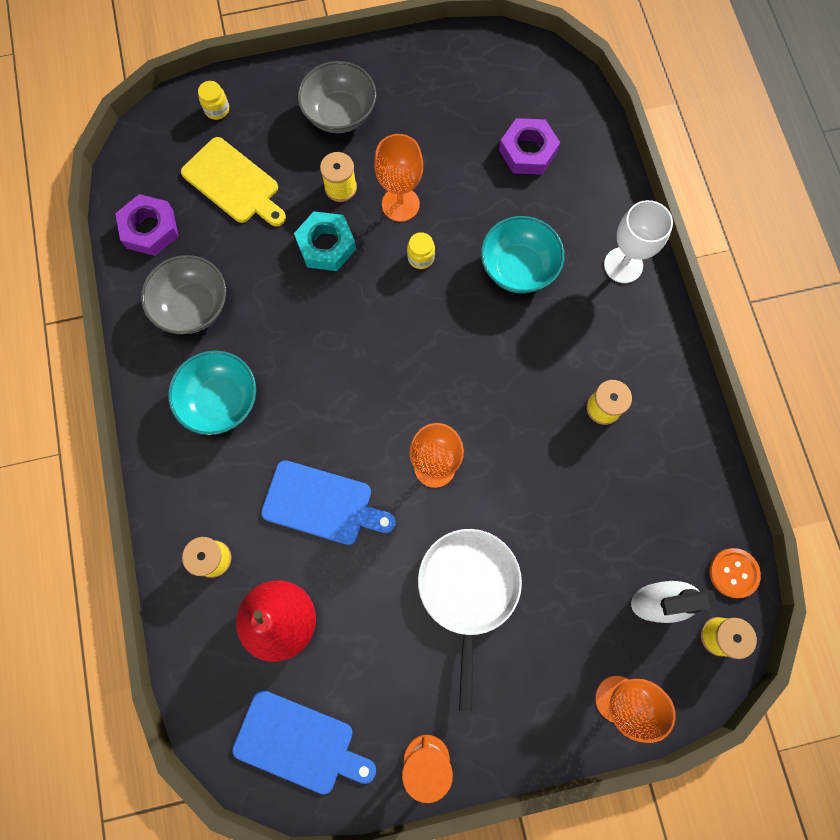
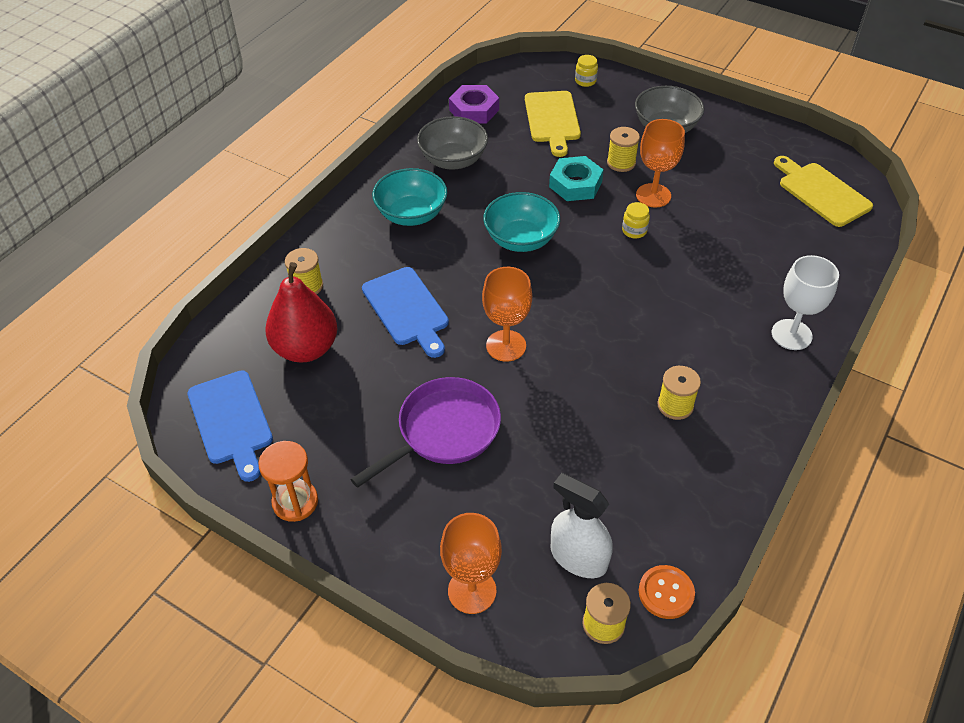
camera: 45 degrees right, 25 degrees down
(468, 590) = (443, 431): white pan -> purple pan
(518, 268) = (702, 282): turquoise bowl -> turquoise bowl (521, 239)
(524, 91) = (821, 192): none -> yellow cutting board
(527, 151) = (786, 225): purple nut -> none

